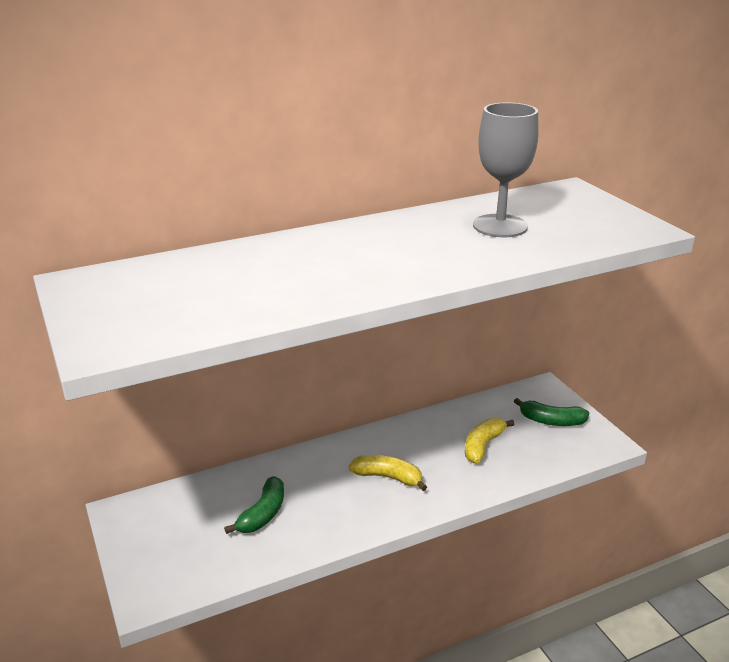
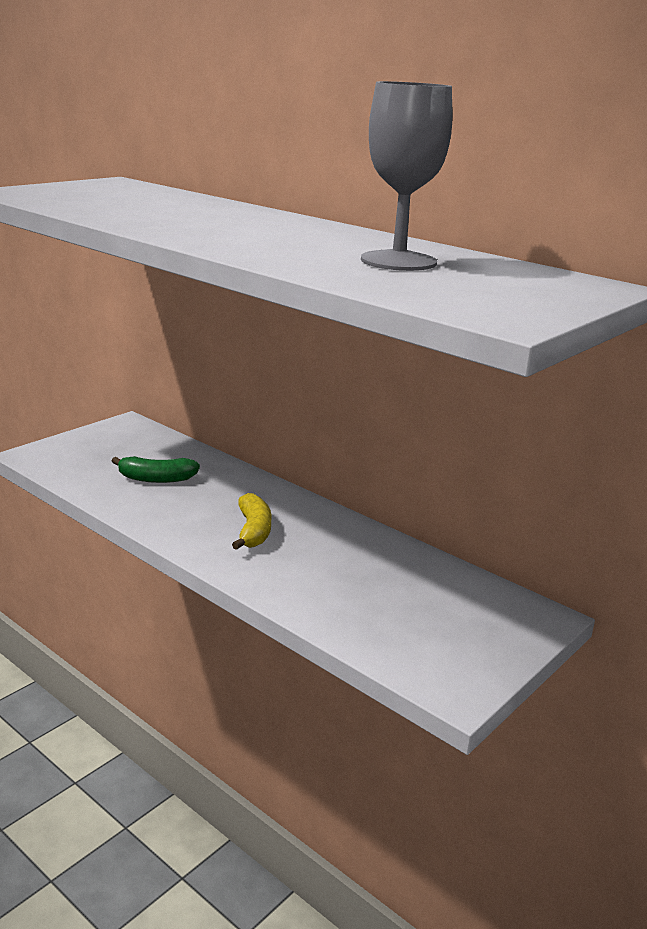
camera: 65 degrees right, 5 degrees down
(483, 446) = (360, 583): yellow banana -> none
(551, 421) = (464, 631): green banana -> none

